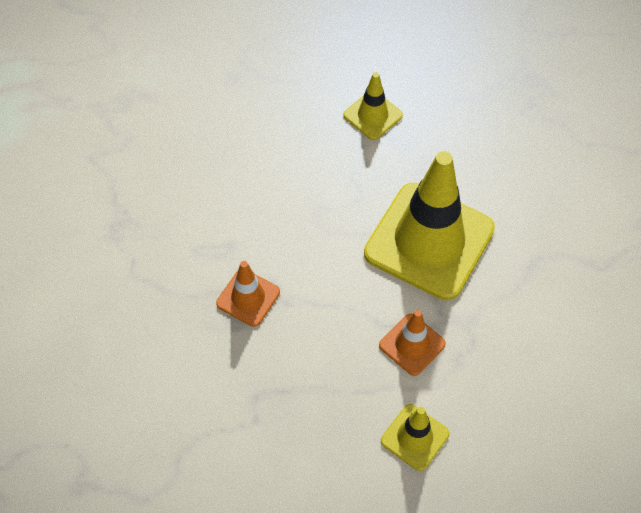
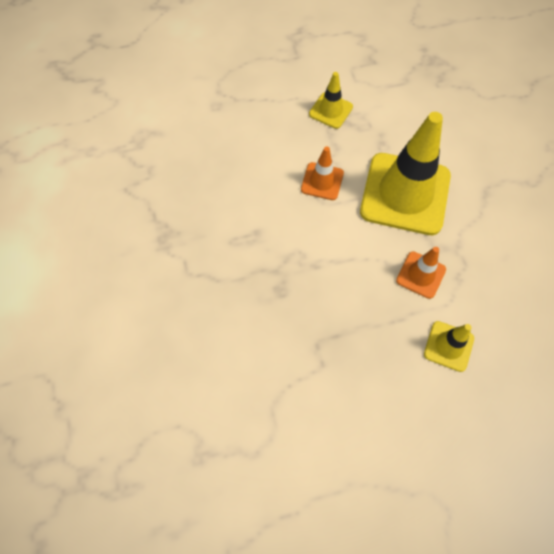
camera: 15 degrees left, 5 degrees up
(248, 298) = (284, 269): orange traffic cone -> orange traffic cone (322, 181)

